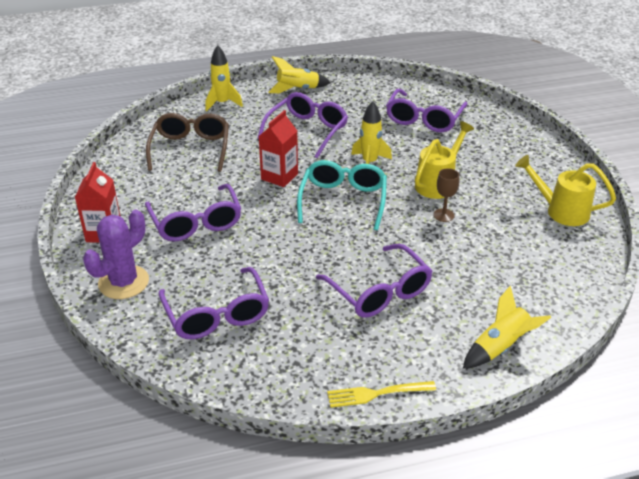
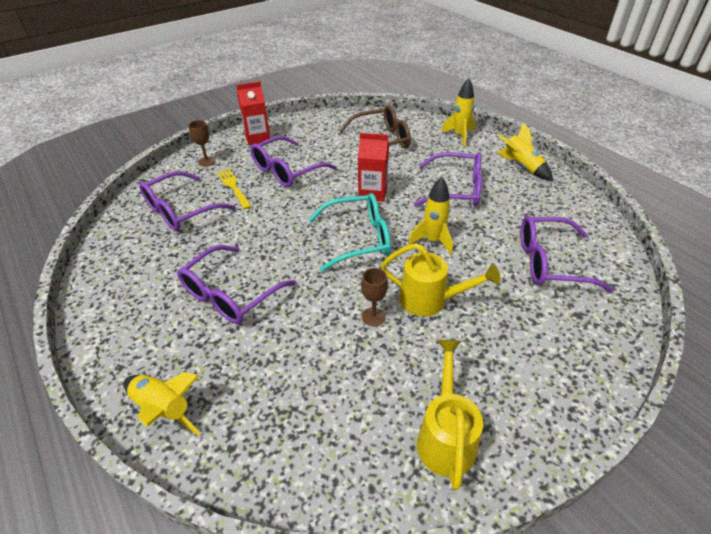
camera: 70 degrees right, 5 degrees up
(123, 282) = (206, 161): purple cactus -> brown goblet
(377, 393) = (94, 324): yellow fork -> yellow fork (234, 187)

